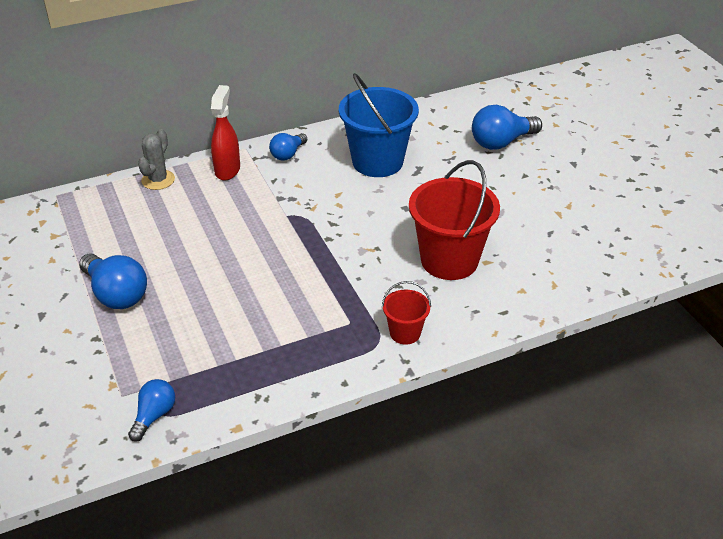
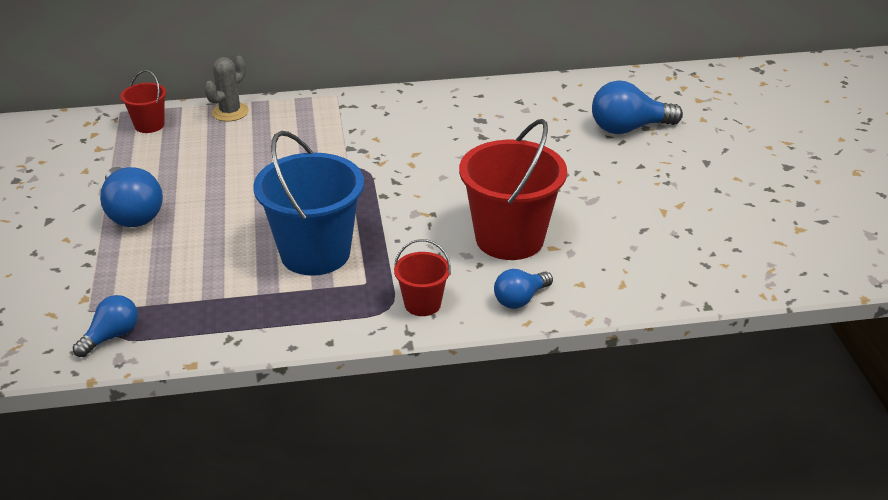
camera: 15 degrees right, 5 degrees down
(90, 204) = (149, 125): none -> red bucket
(227, 170) = (307, 113): red spray bottle -> none
(288, 154) = (379, 107): blue light bulb -> blue light bulb (520, 299)
(377, 162) = (475, 128): blue bucket -> blue bucket (315, 253)

